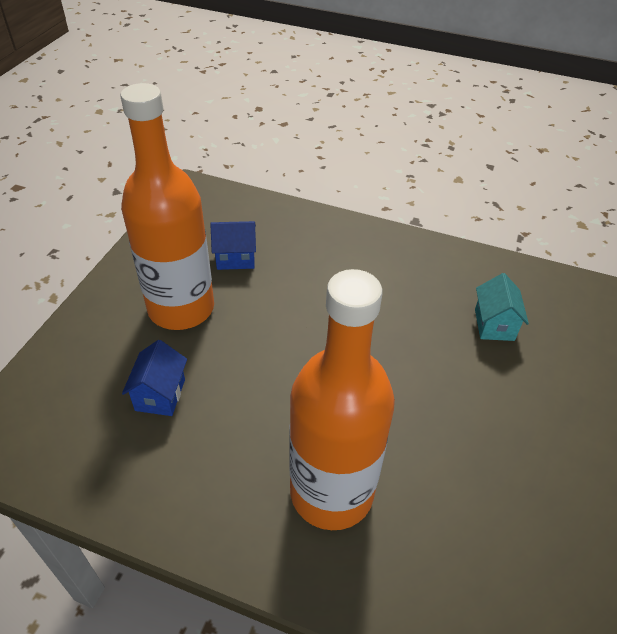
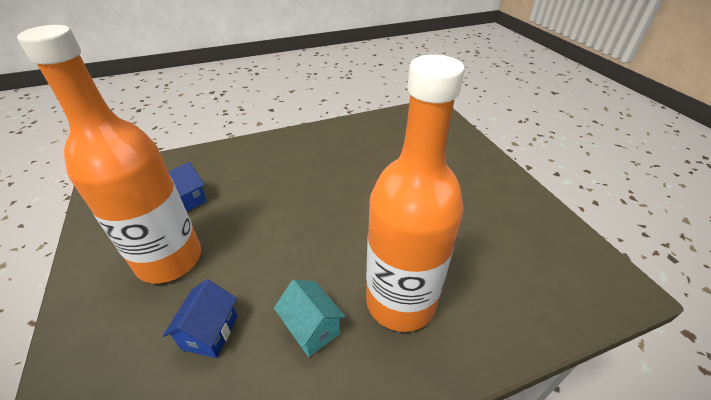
camera: 40 degrees left, 5 degrees down
(160, 395) = (210, 332): blue house -> blue house turned 45 degrees clockwise
(494, 325) = (388, 151): turquoise house -> turquoise house (312, 328)

